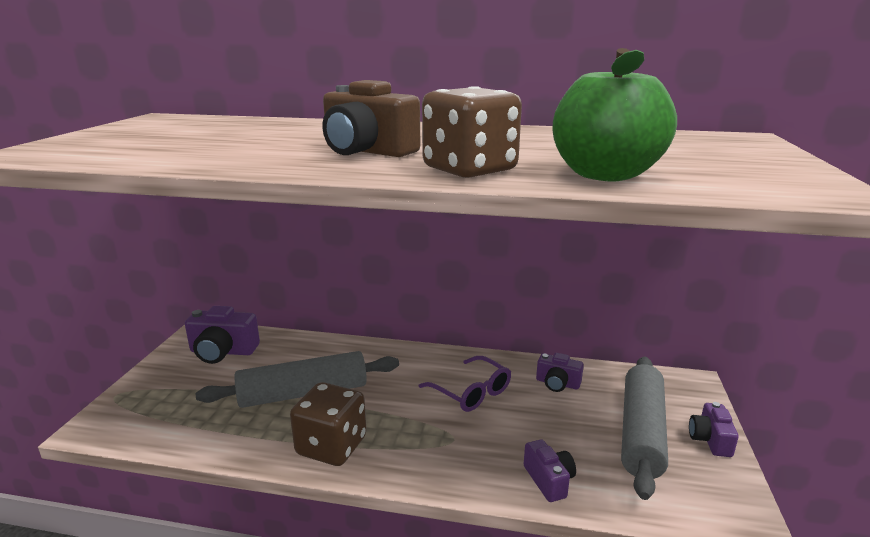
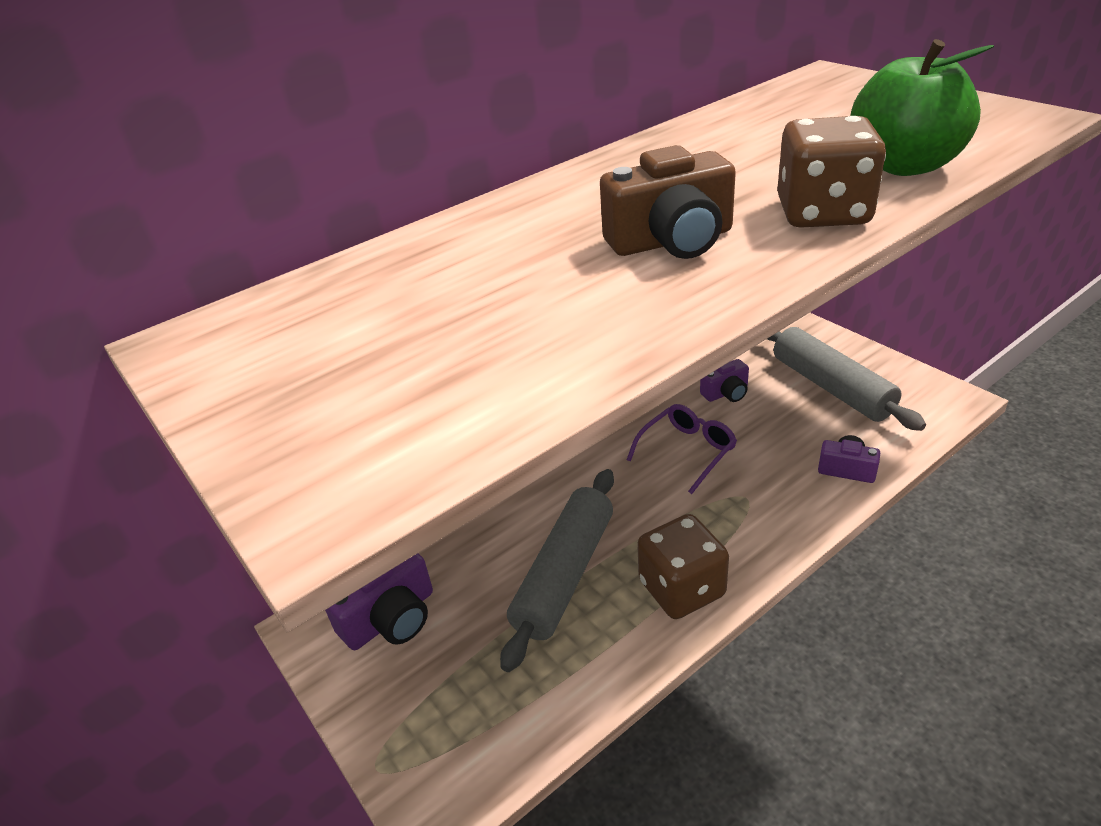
camera: 45 degrees left, 15 degrees up
(471, 392) = (687, 451): purple glasses -> purple glasses turned 45 degrees counterclockwise
(710, 440) = (868, 360): purple camera -> none

